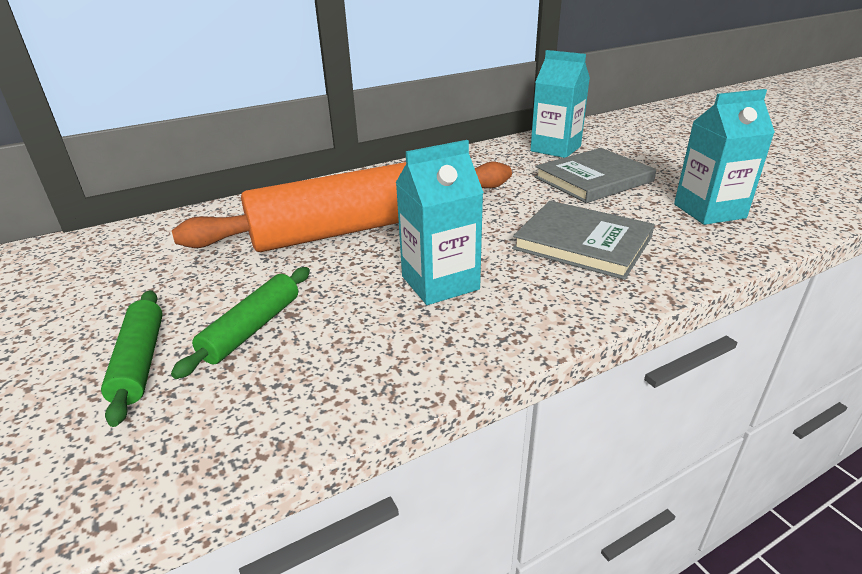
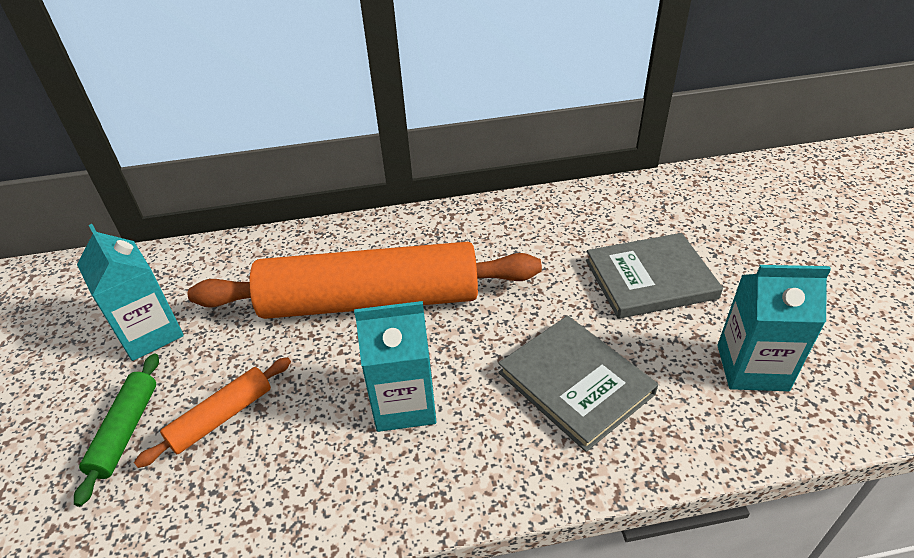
camera: 20 degrees right, 10 degrees up
(252, 328) = (221, 417): green rolling pin -> orange rolling pin
(555, 149) = (638, 214): turquoise carton -> turquoise carton (150, 333)

